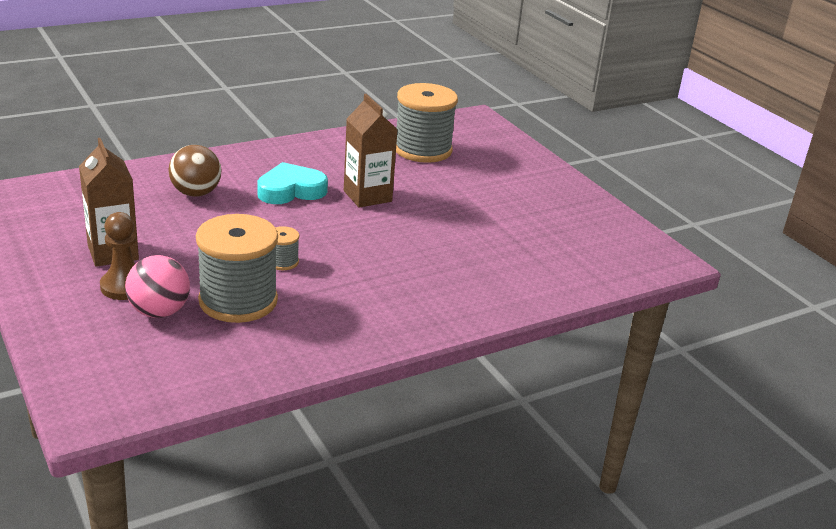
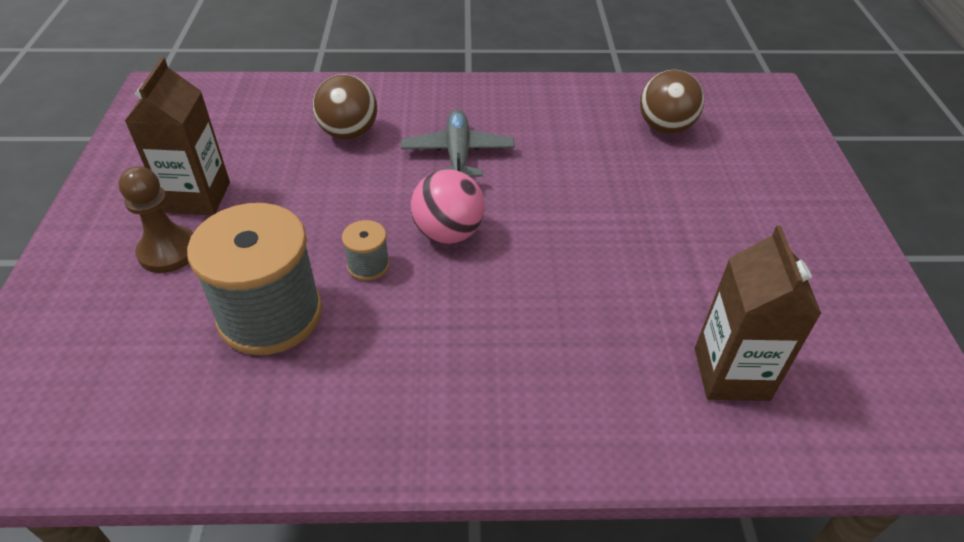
camera: 30 degrees right, 15 degrees up
(159, 312) = (172, 304): pink ball -> pink ball (448, 233)
(291, 190) = (458, 154): turquoise heart -> grey plane
(367, 196) = (546, 185): brown carton -> brown carton (731, 374)
(422, 150) = (665, 128): grey spool -> brown ball

